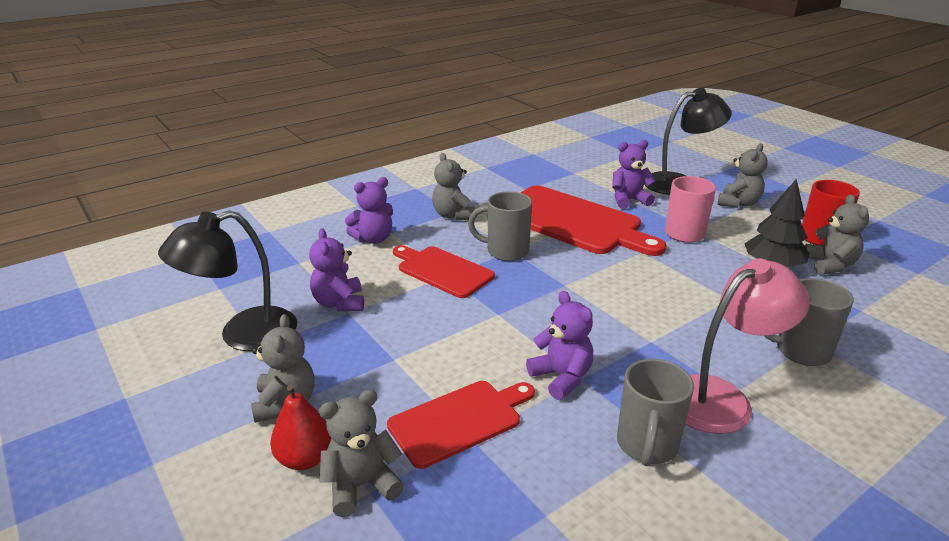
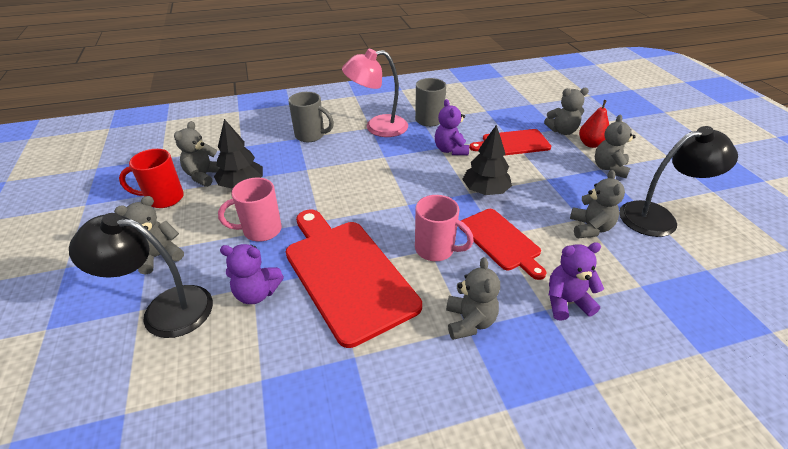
camera: 160 degrees left, 10 degrees up
(339, 303) = (590, 228): purple teddy bear -> grey teddy bear
(478, 321) = (485, 191): none -> black tree
(505, 251) = (436, 249): grey mug -> pink mug

